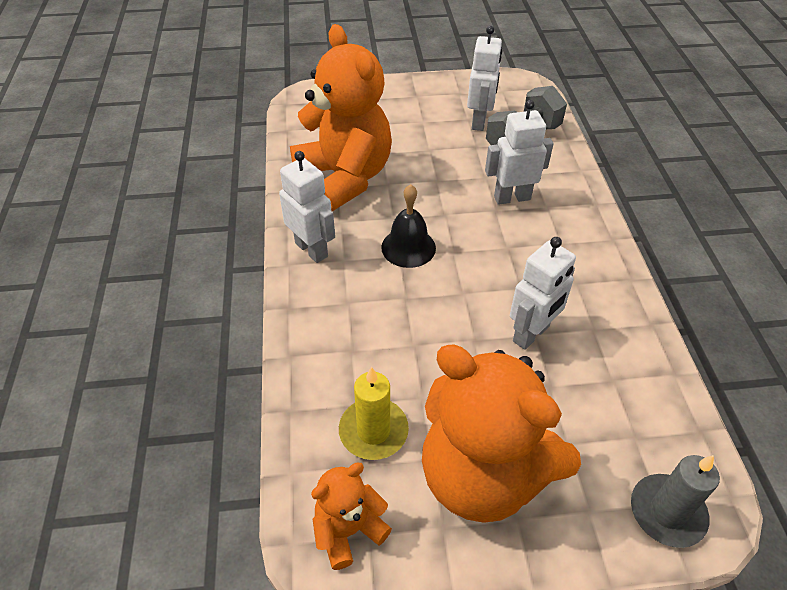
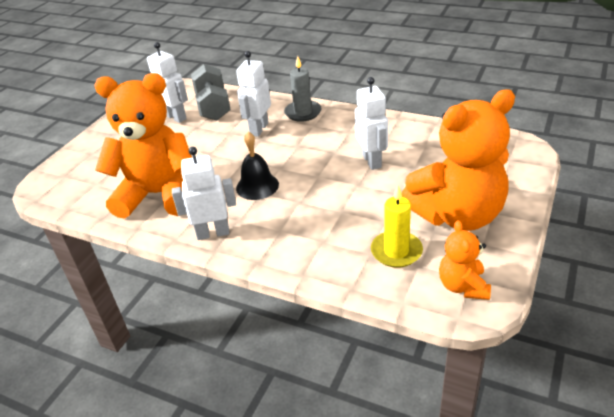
camera: 55 degrees left, 10 degrees down
(667, 512) = (516, 159): grey candle -> grey candle (303, 113)

